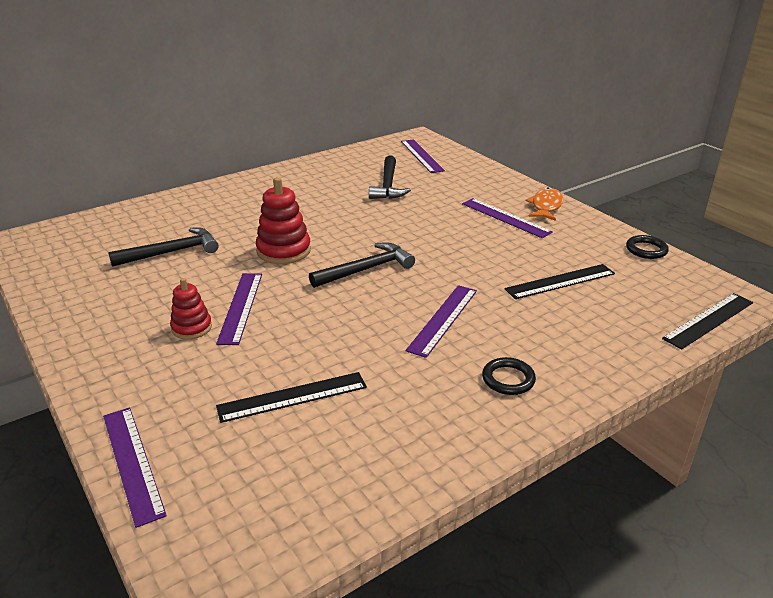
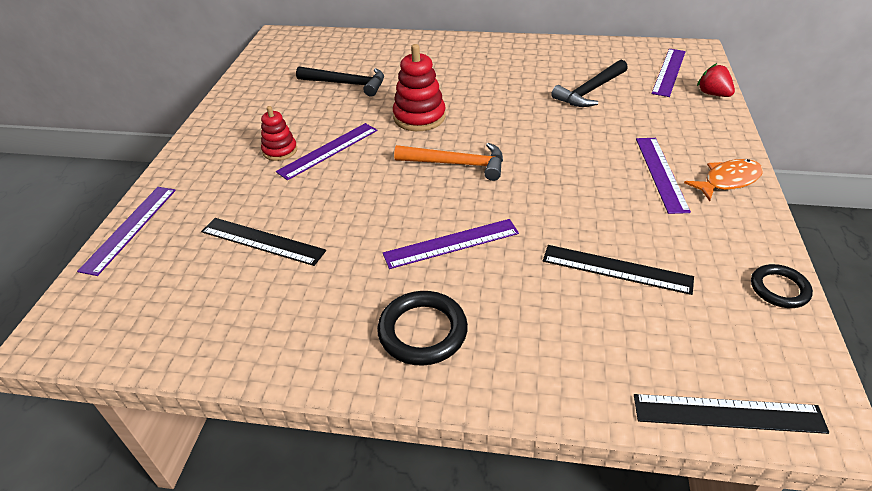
camera: 45 degrees right, 10 degrees up
(366, 269) = (456, 164): black hammer -> orange hammer
(468, 160) = (713, 94): none -> red strawberry
(508, 379) = (422, 331): black ring -> black ring, size x1.54

